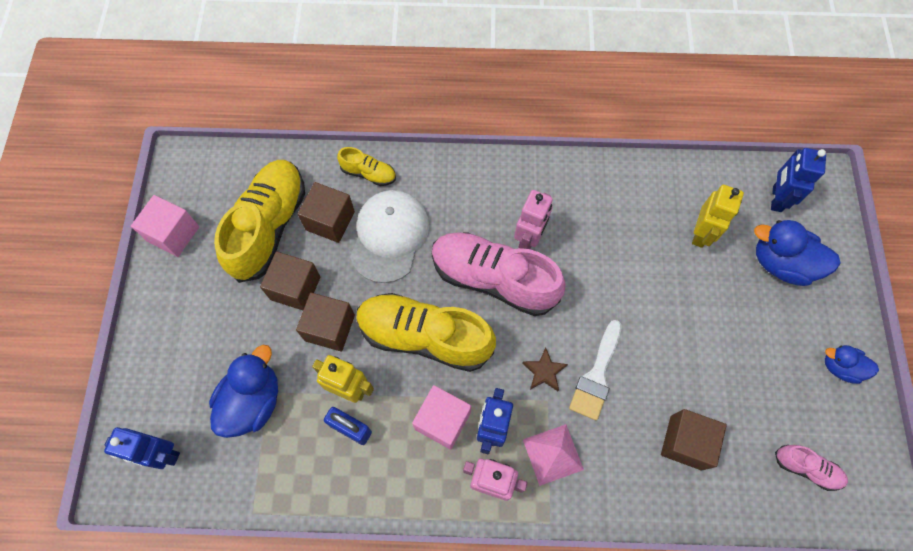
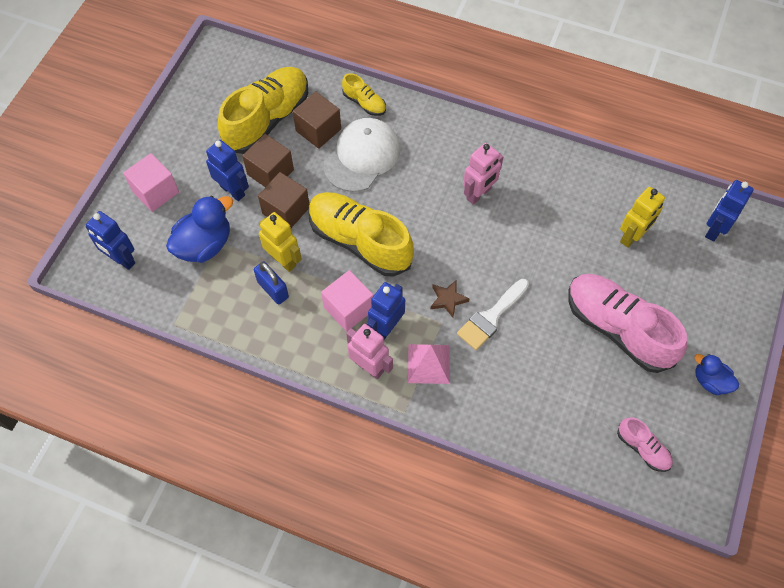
camera: 20 degrees right, 5 degrees down
(173, 234) = (190, 102): pink cube -> pink cube (155, 192)
(261, 324) = (233, 190): none -> blue robot
(493, 279) = (435, 216): pink shoe -> pink shoe (618, 328)
(686, 442) = (545, 393): brown cube -> none
(781, 263) = (694, 283): blue duck -> none

